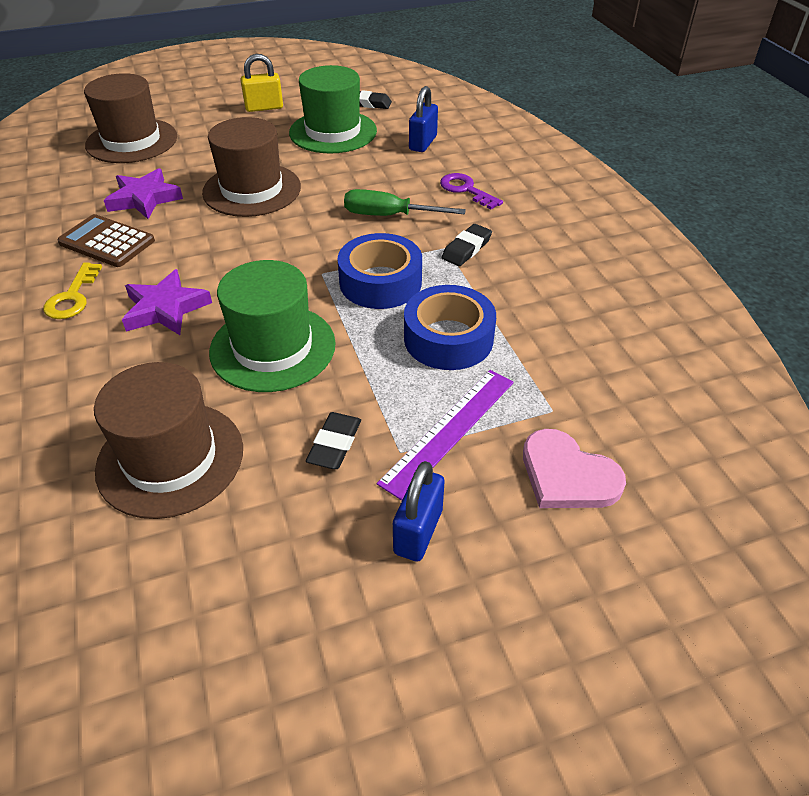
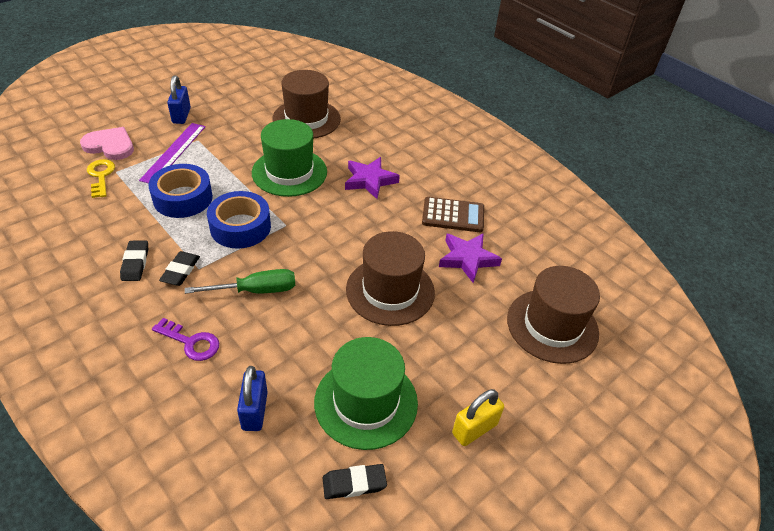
camera: 155 degrees right, 0 degrees up
(72, 297) = (431, 175): yellow key -> yellow key (101, 176)
(335, 444) = (231, 137): black eraser -> black eraser (135, 263)

